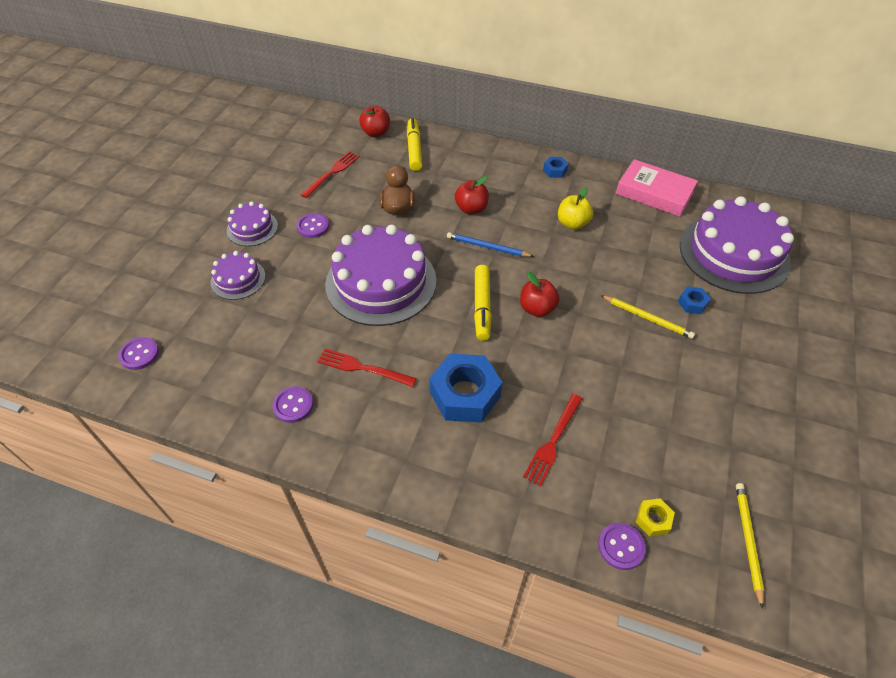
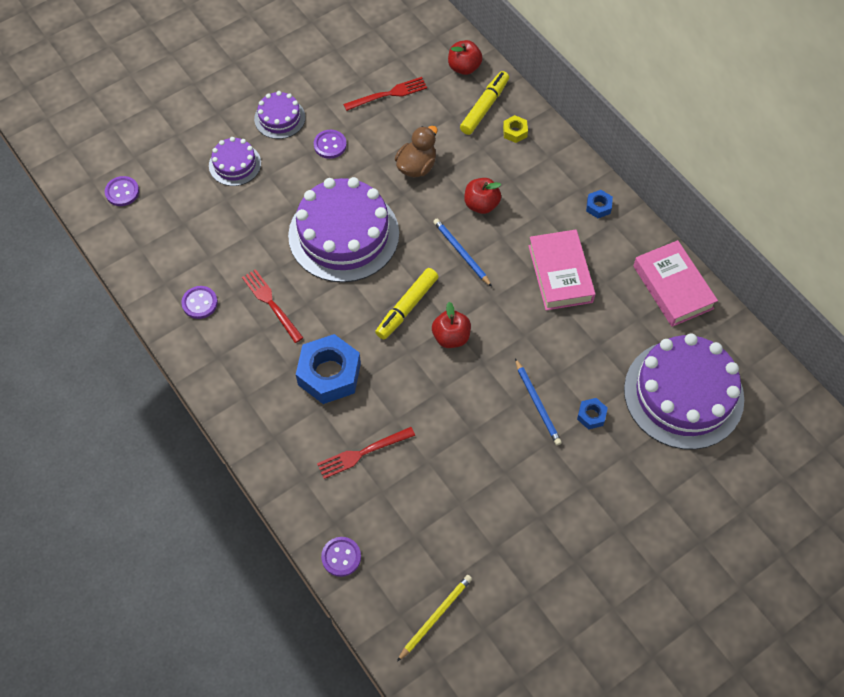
camera: 35 degrees right, 10 degrees up
(572, 223) = (560, 273): yellow apple -> pink book
(647, 318) = (537, 404): yellow pencil -> blue pencil
(653, 519) = (382, 556): yellow nut -> yellow nut (515, 132)

